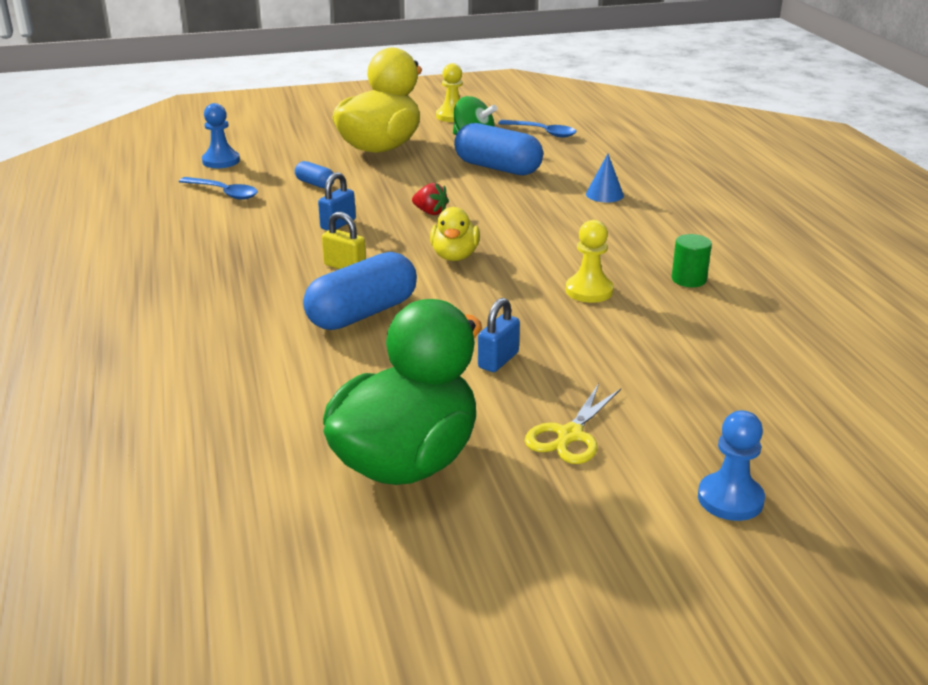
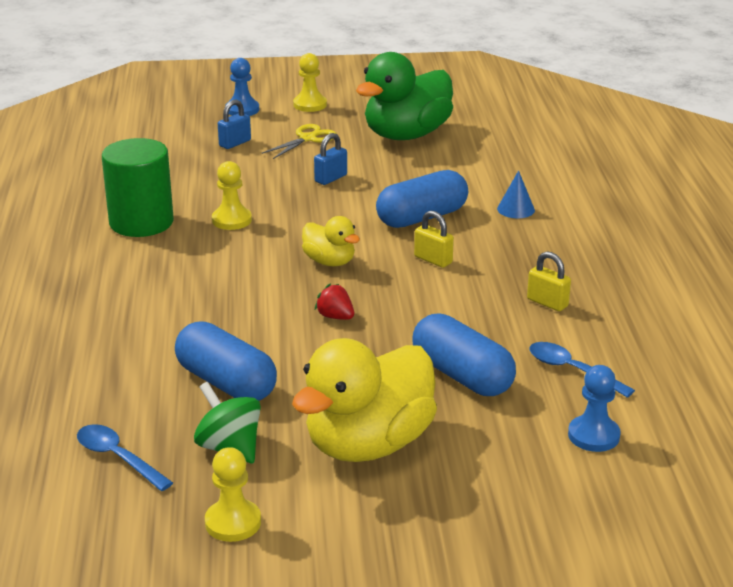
camera: 170 degrees left, 0 degrees up
(230, 237) = (547, 303): none -> yellow padlock
(315, 184) = (462, 376): blue capsule -> blue capsule, size x2.06
(338, 224) = (437, 310): blue padlock -> blue padlock (235, 143)
(454, 256) = (329, 262): yellow duck -> yellow duck turned 120 degrees clockwise
(604, 194) = (131, 325): blue cone -> blue cone (516, 209)
(613, 530) = (310, 105): none -> yellow pawn
(688, 279) = (141, 222): green cylinder -> green cylinder, size x2.15

